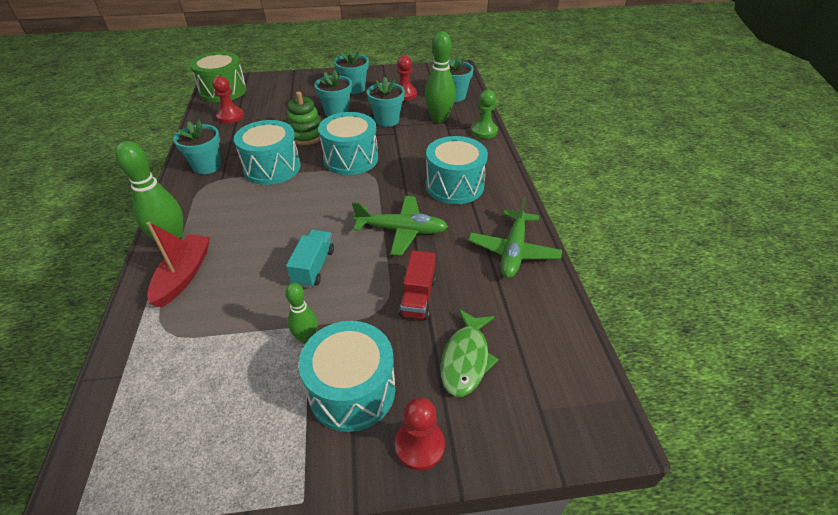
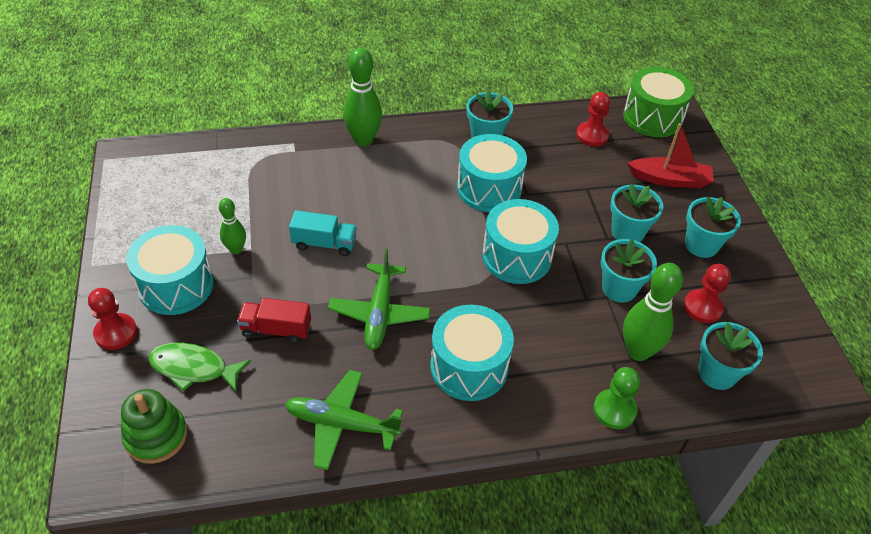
camera: 85 degrees right, 5 degrees up
(184, 275) = (319, 157): red boat -> red boat (670, 179)
(306, 135) = (563, 208): green stacking toy -> green stacking toy (156, 436)

